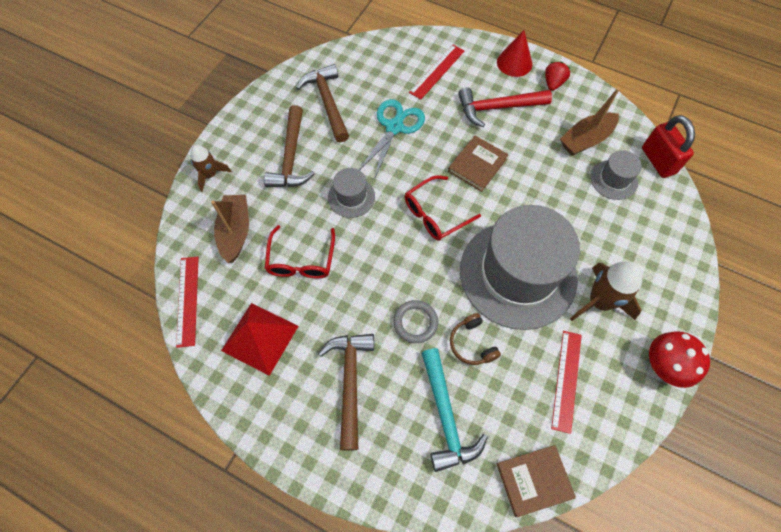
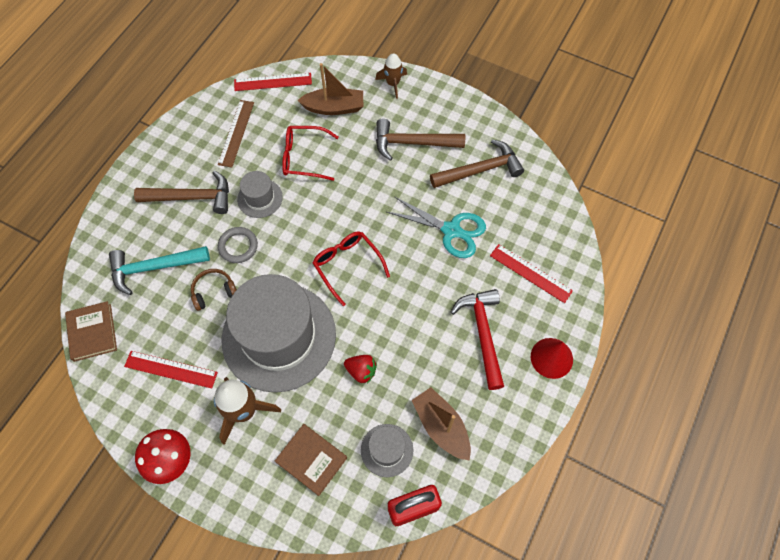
camera: 90 degrees right, 0 degrees up
(260, 338) = (236, 133): red pyramid -> brown ruler
(351, 197) = (368, 194): grey hat -> grey hat (260, 198)
(477, 165) = (405, 307): brown book -> brown book (311, 460)
(553, 83) = (523, 400): red strawberry -> red strawberry (361, 371)

